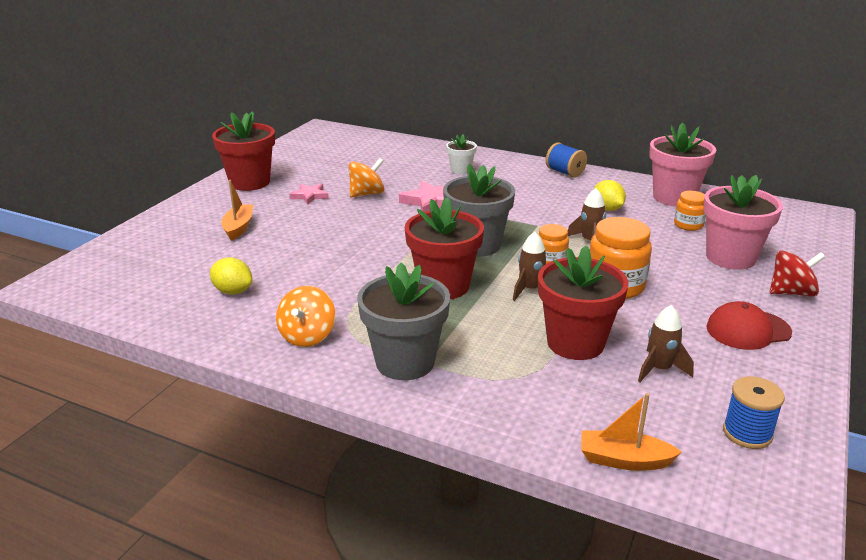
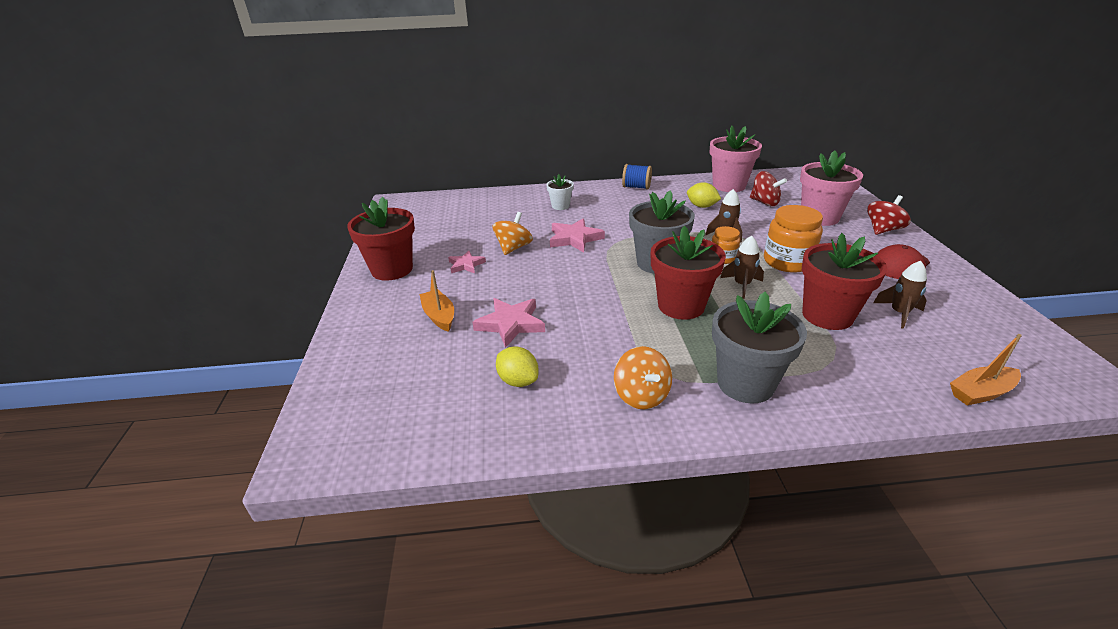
camera: 30 degrees left, 5 degrees up
(233, 291) = (518, 381): yellow lemon -> yellow lemon turned 45 degrees clockwise
(282, 251) = (510, 324): none -> pink star
(688, 225) = (764, 202): orange jar -> red spinning top
(747, 433) = (1004, 337): blue spool -> none

